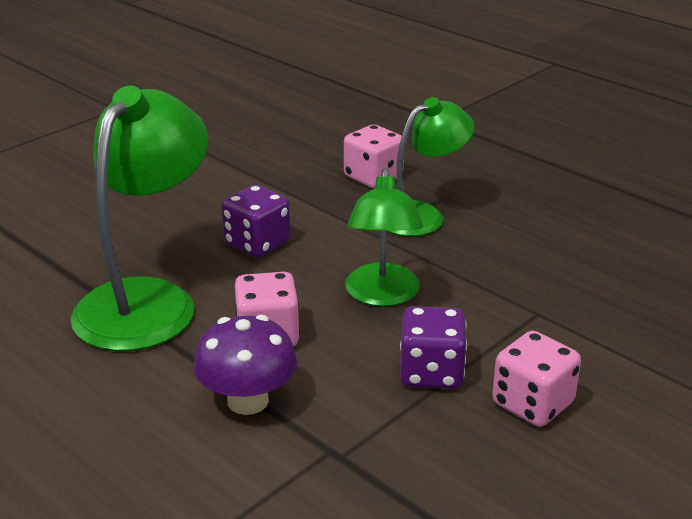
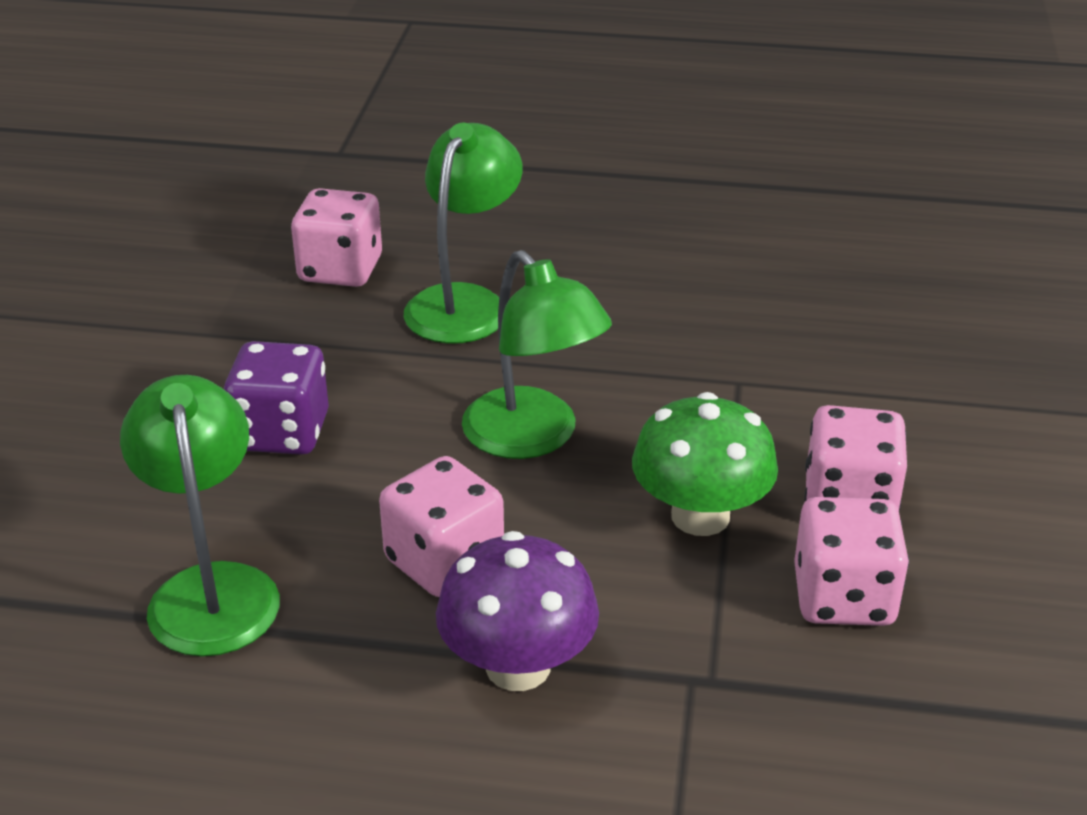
camera: 35 degrees left, 5 degrees up
(147, 300) = (211, 589): green lamp -> green lamp, size x0.64
(431, 372) = (700, 516): purple dice -> green mushroom
(468, 452) = (843, 597): none -> pink dice

